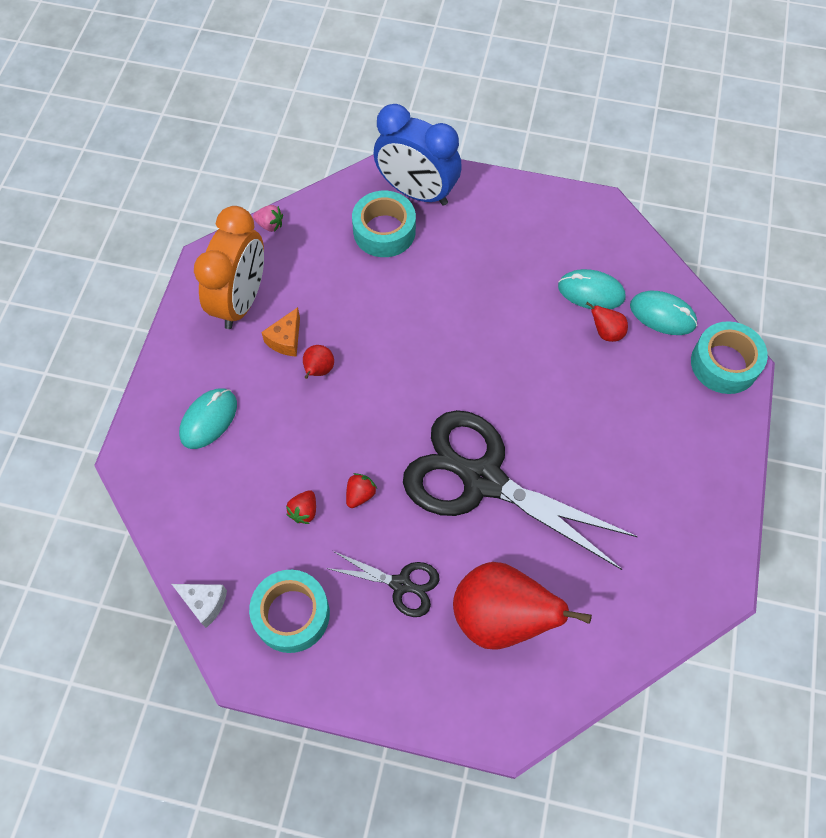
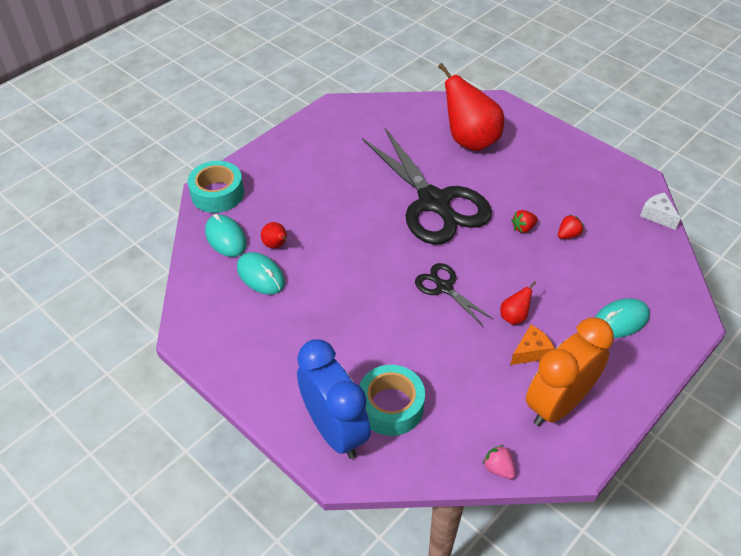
camera: 150 degrees left, 15 degrees down
(291, 614) = (599, 189): turquoise tape -> none
(401, 584) = (521, 175): black scissors -> black scissors (444, 287)

